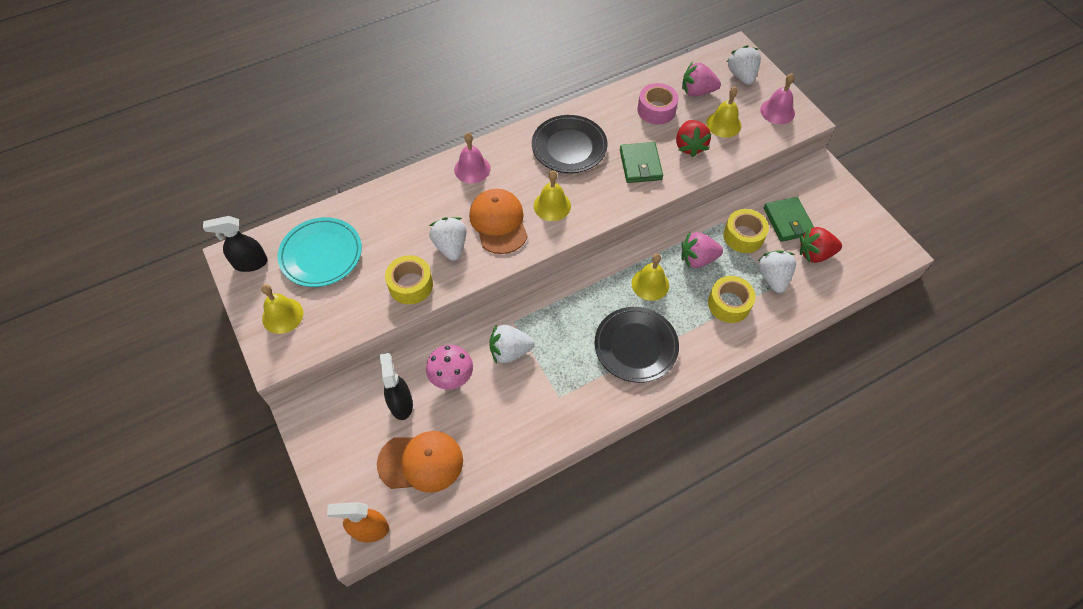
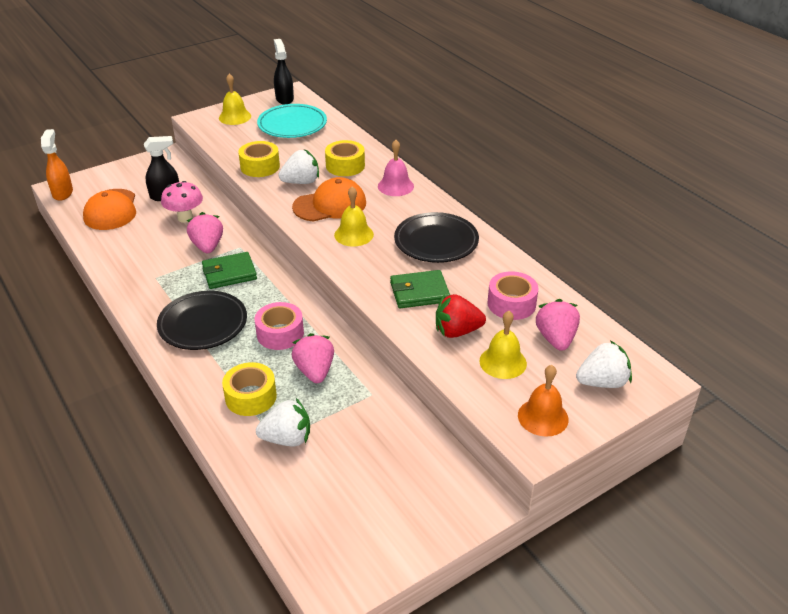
camera: 85 degrees right, 20 degrees down
(510, 351) = (207, 246): white strawberry -> pink strawberry
(650, 284) = (280, 333): yellow bell -> pink tape
(743, 236) = (351, 413): yellow tape -> yellow tape (345, 166)
(777, 111) = (543, 417): pink bell -> orange bell
(788, 221) = (379, 459): green wallet -> green wallet (229, 273)
(815, 254) = (326, 485): red strawberry -> none

